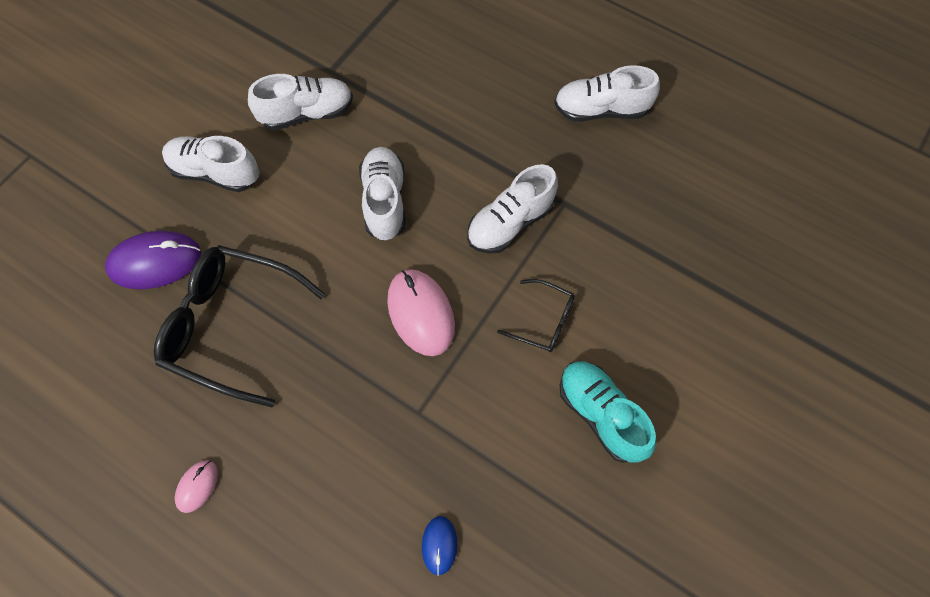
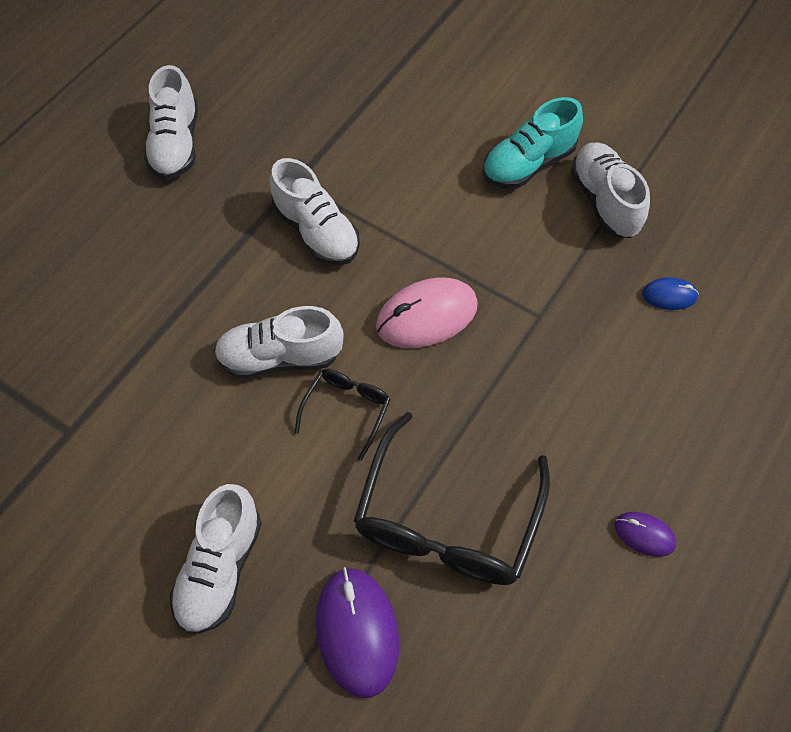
camera: 90 degrees left, 5 degrees down
(197, 486) = (644, 534): pink mouse -> purple mouse
(307, 113) = (136, 456): white shoe -> white shoe (604, 201)
(543, 321) = (433, 205): black glasses -> black glasses (347, 410)

